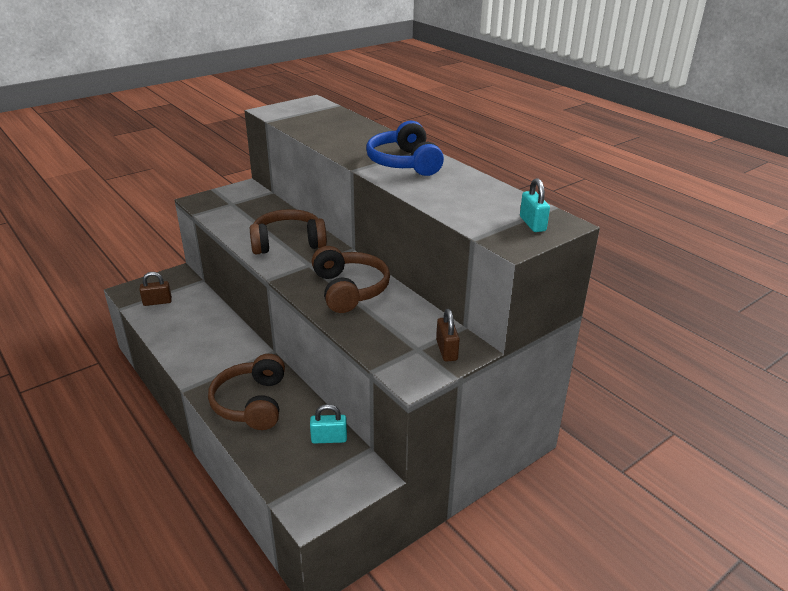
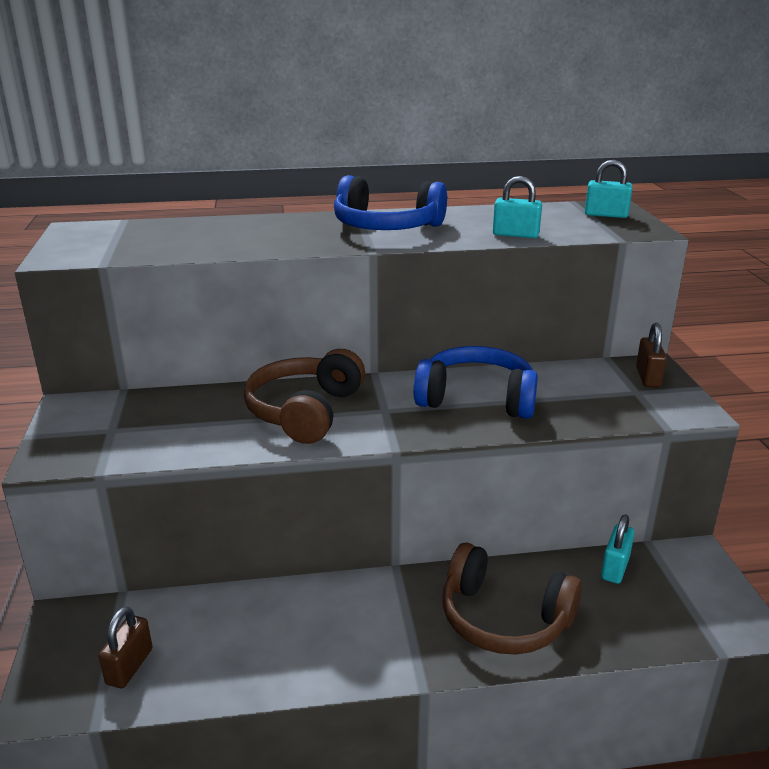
camera: 60 degrees left, 5 degrees down
(349, 289) = (476, 398): brown headphones -> blue headphones
(438, 201) = (515, 235): none -> turquoise padlock
(446, 350) = (648, 377): brown padlock -> brown padlock turned 75 degrees clockwise

